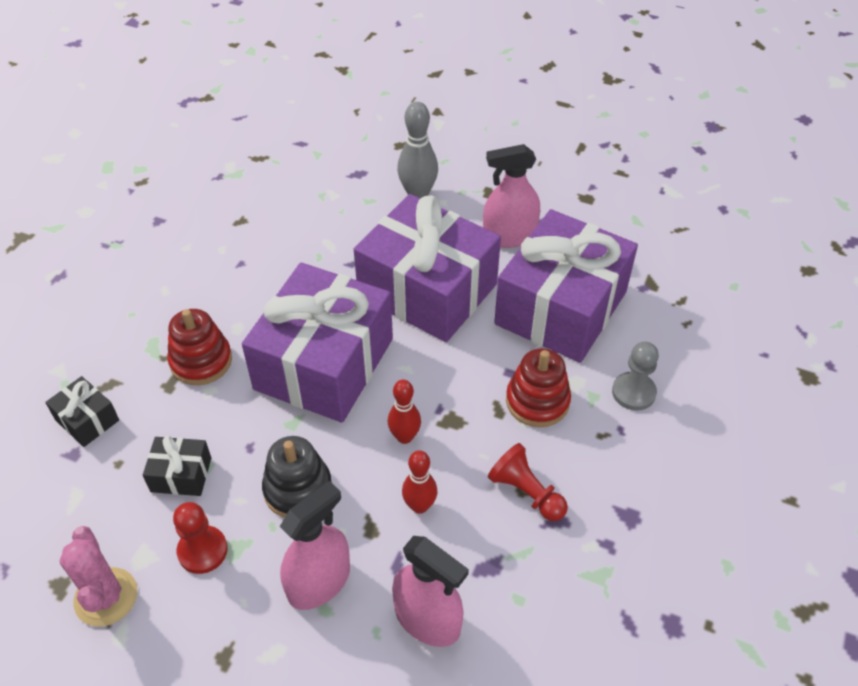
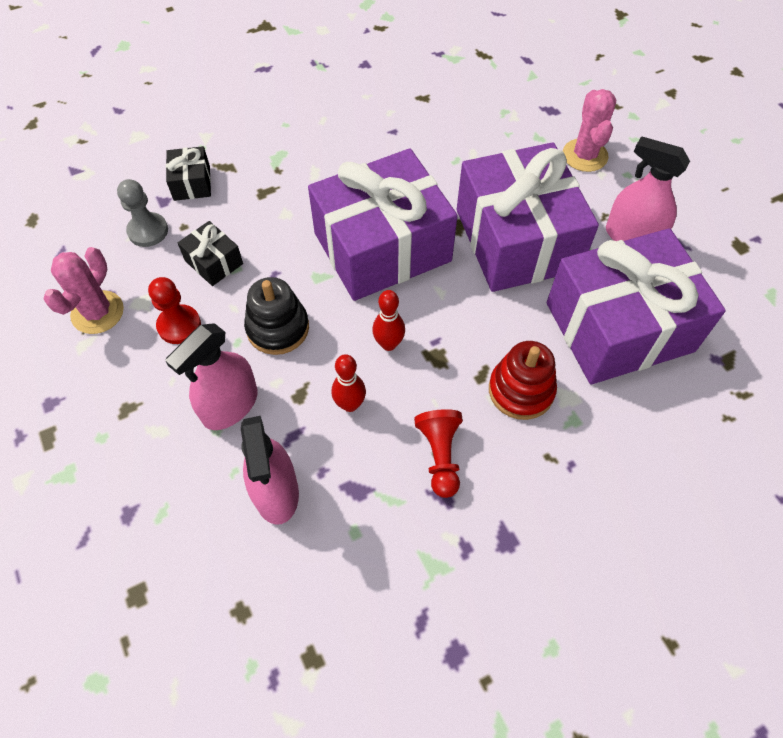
camera: 40 degrees right, 10 degrees up
(201, 361) = (299, 188): red stacking toy -> none
(319, 582) = (230, 405): pink spray bottle -> pink spray bottle turned 135 degrees clockwise
(418, 195) = (585, 155): grey bowling pin -> pink cactus
(633, 392) = (614, 442): grey pawn -> grey pawn (148, 231)

